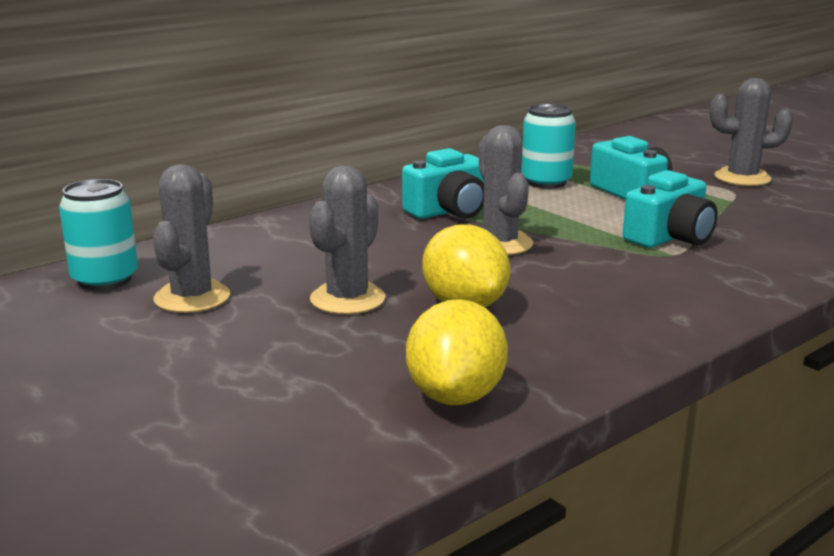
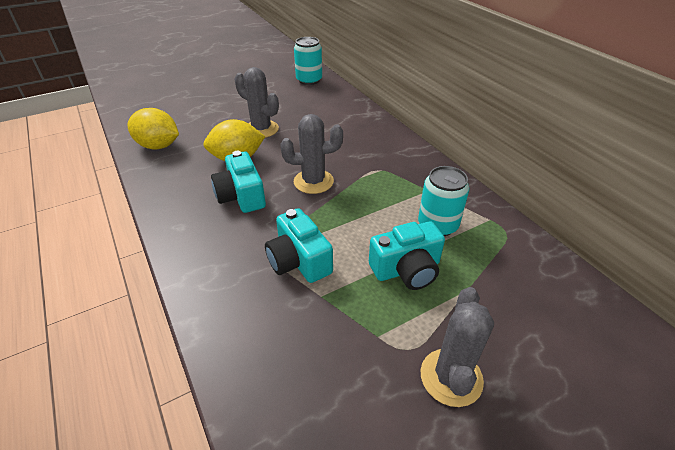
camera: 100 degrees right, 20 degrees up
(192, 298) = (282, 96): grey cactus -> none
(449, 211) = (376, 171): turquoise camera -> turquoise camera (241, 196)

